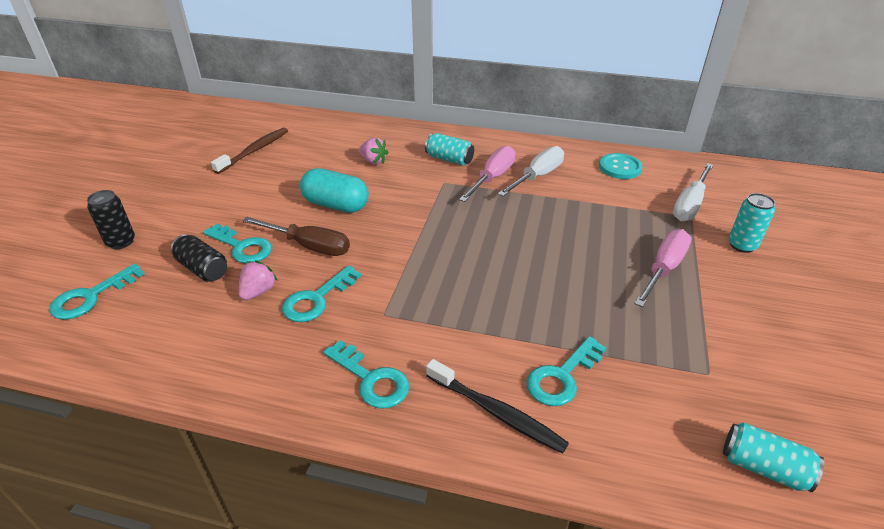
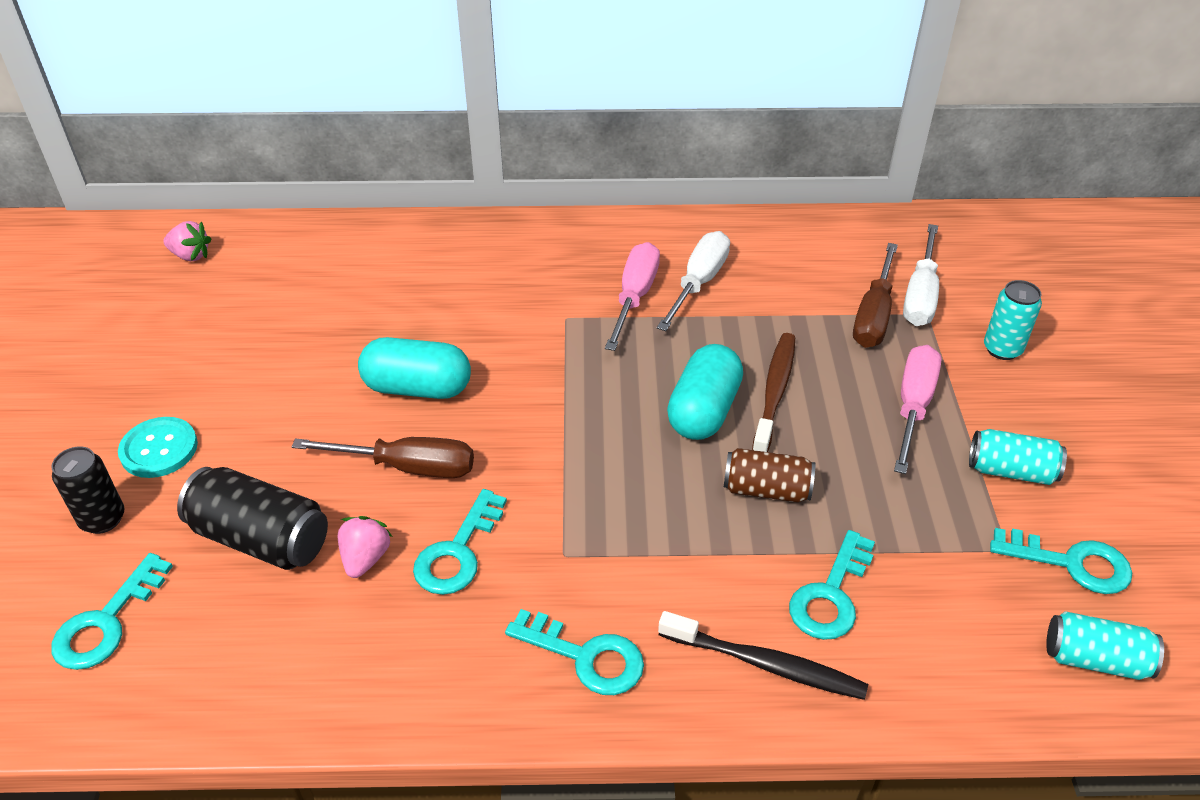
camera: 15 degrees left, 5 degrees up
(203, 269) = (261, 538): black can -> black can, size x1.51
(242, 247) = (304, 489): turquoise key -> turquoise key (1071, 563)
(254, 151) = (240, 310): brown toothbrush -> brown toothbrush (774, 392)
(373, 161) = (443, 297): pink strawberry -> pink strawberry (191, 255)
(449, 159) = (558, 274): turquoise can -> turquoise can (1011, 471)
(513, 247) = (703, 411): none -> turquoise capsule
(539, 301) = (766, 490): none -> brown can
(620, 167) = (810, 247): turquoise button -> turquoise button (159, 449)
(652, 211) = (873, 315): none -> brown screwdriver

